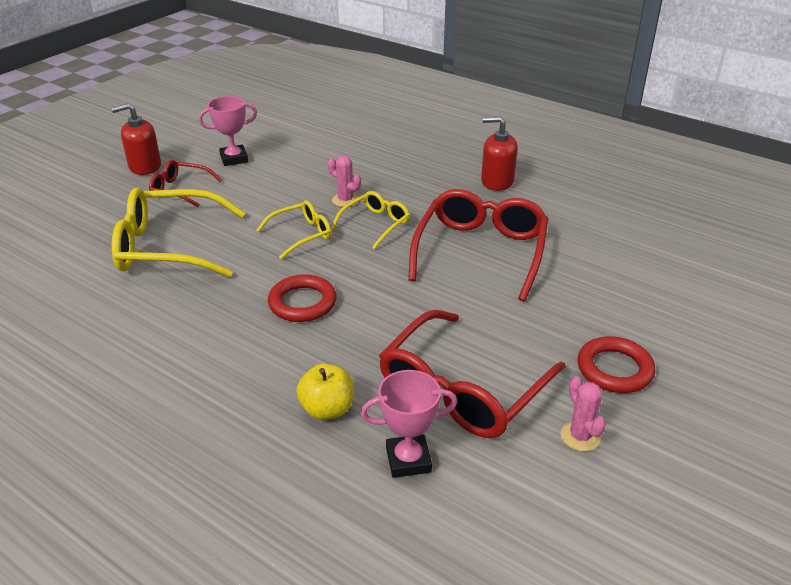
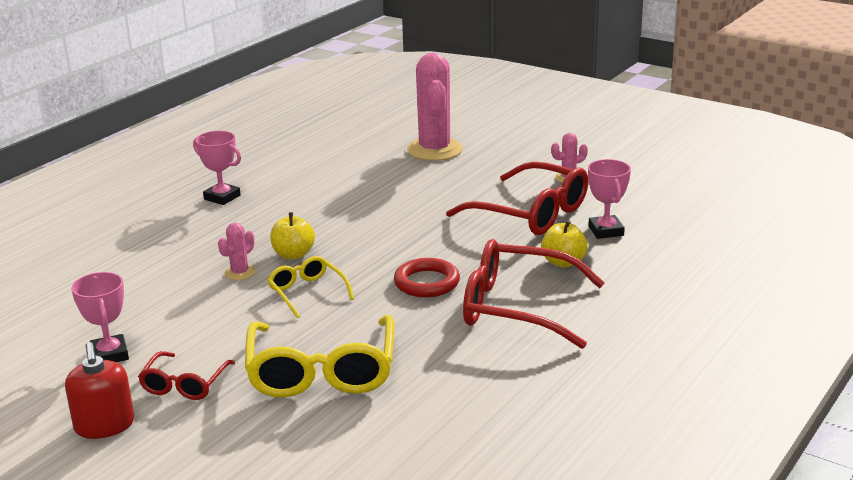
camera: 90 degrees left, 10 degrees down
(375, 224) = (293, 255): yellow glasses -> yellow apple
(480, 252) = (349, 206): red glasses -> red glasses (518, 308)
(497, 181) = (222, 197): red soap dispenser -> pink trophy
(614, 369) = (500, 164): red ring -> none
(648, 312) = (434, 150): none -> pink cactus

